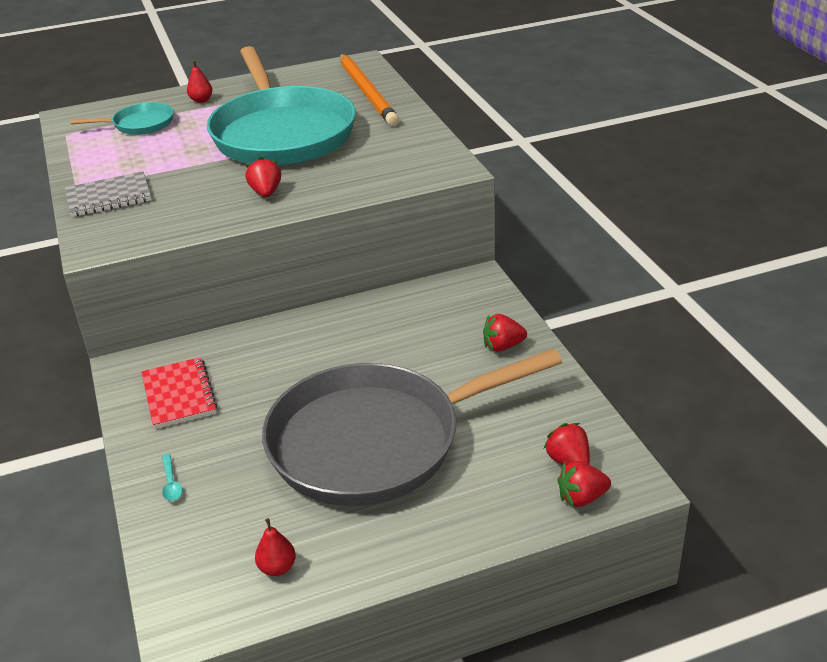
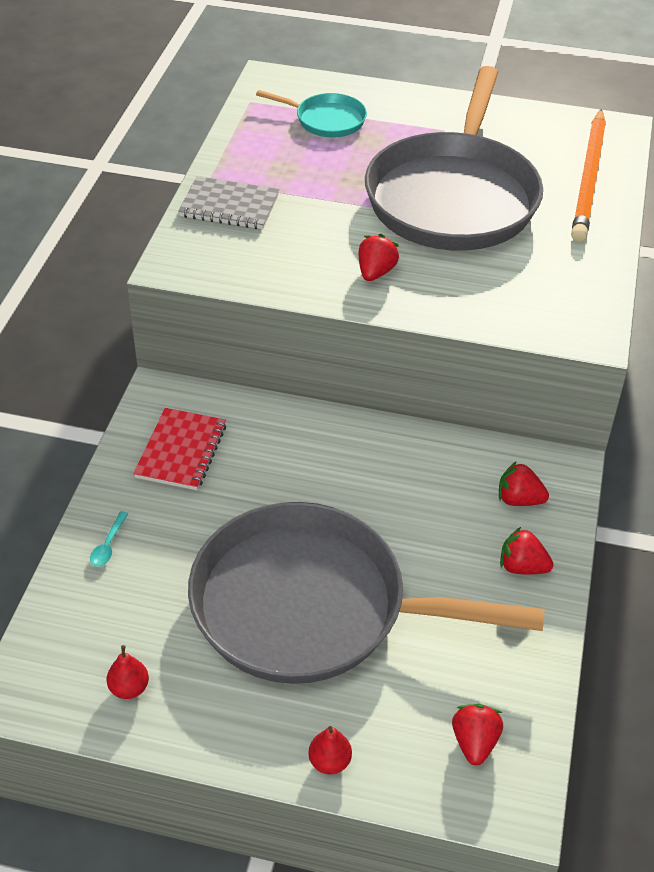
camera: 30 degrees right, 10 degrees up
(201, 100) = (409, 113): red pear -> red pear (329, 762)
(282, 133) = (453, 197): turquoise pan -> grey pan
(581, 498) = (452, 791): red strawberry -> red strawberry (519, 500)

